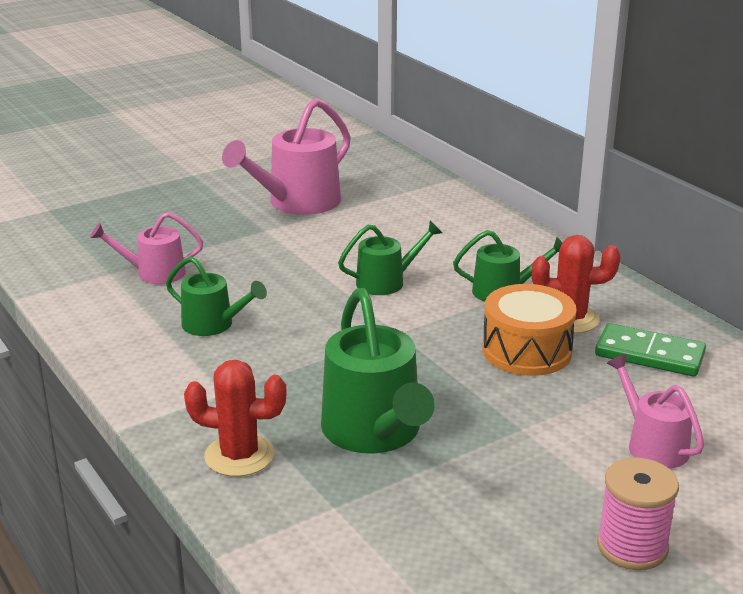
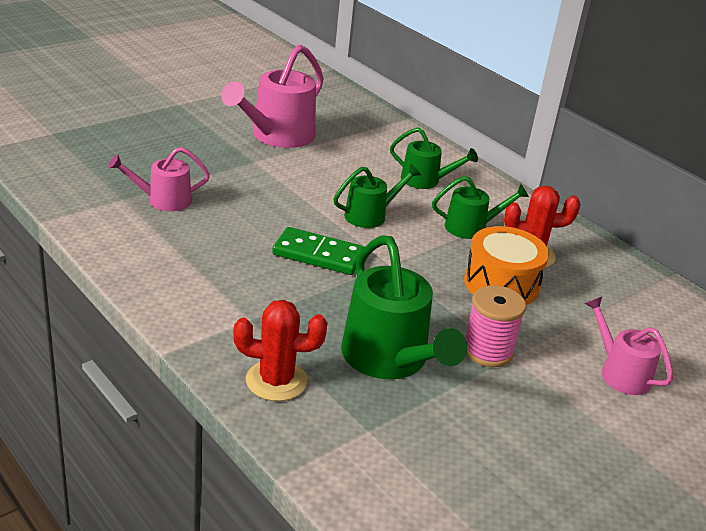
camera: 10 degrees left, 5 degrees up
(213, 324) = (227, 252): green watering can -> green watering can (425, 180)
(632, 547) = (622, 467): pink spool -> pink spool (487, 350)
(649, 354) = (601, 289): green domino -> green domino (318, 255)

